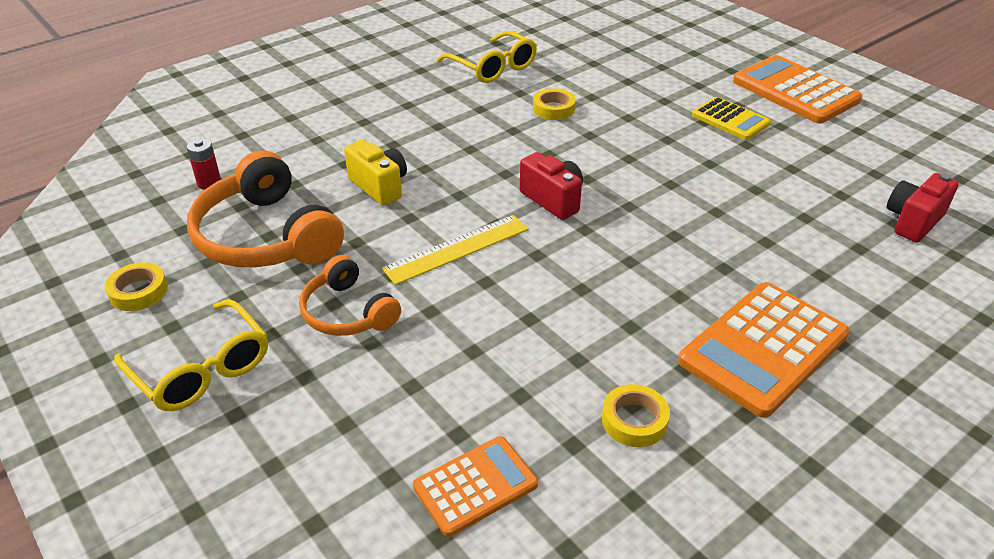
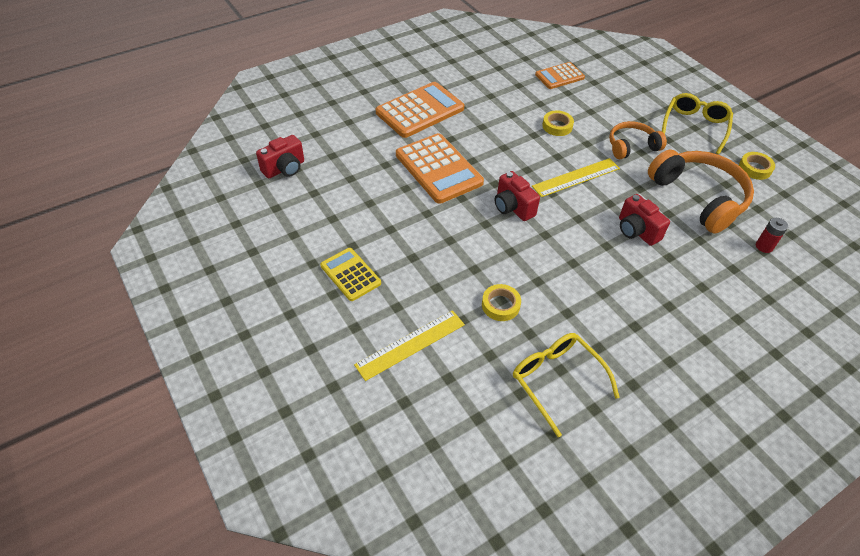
camera: 175 degrees left, 10 degrees up
(201, 369) = (694, 127): yellow glasses -> yellow glasses turned 60 degrees clockwise
(348, 312) = (631, 146): orange headphones -> orange headphones turned 75 degrees counterclockwise
(379, 186) = (636, 231): yellow camera -> red camera
(634, 420) = (491, 90): yellow tape -> yellow tape (557, 126)
(637, 78) = (410, 344): none -> yellow ruler
(795, 91) = (269, 307): orange calculator -> orange calculator (438, 169)

